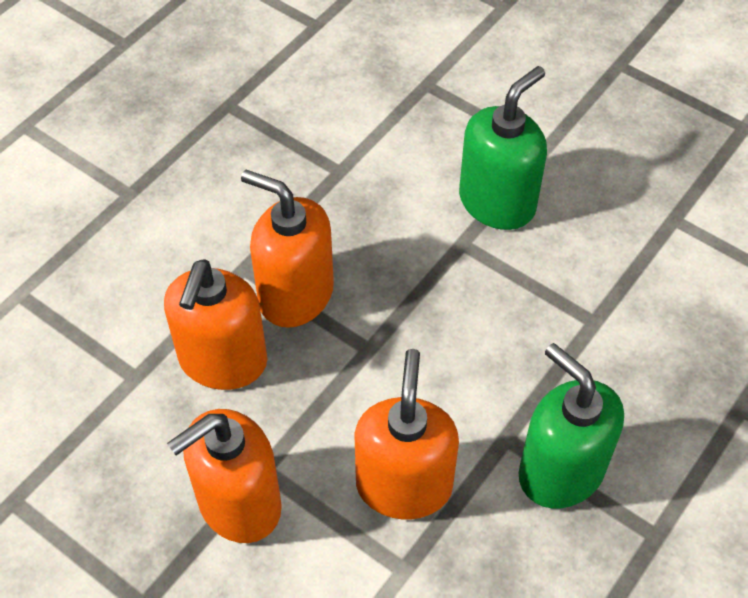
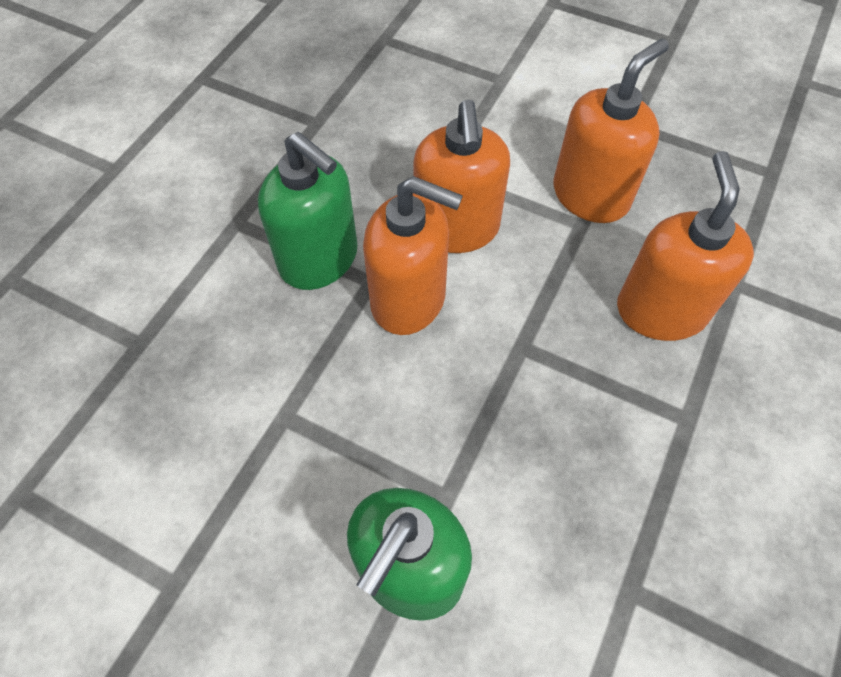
camera: 170 degrees right, 5 degrees up
(295, 295) = (618, 394): orange soap dispenser -> orange soap dispenser (409, 300)

